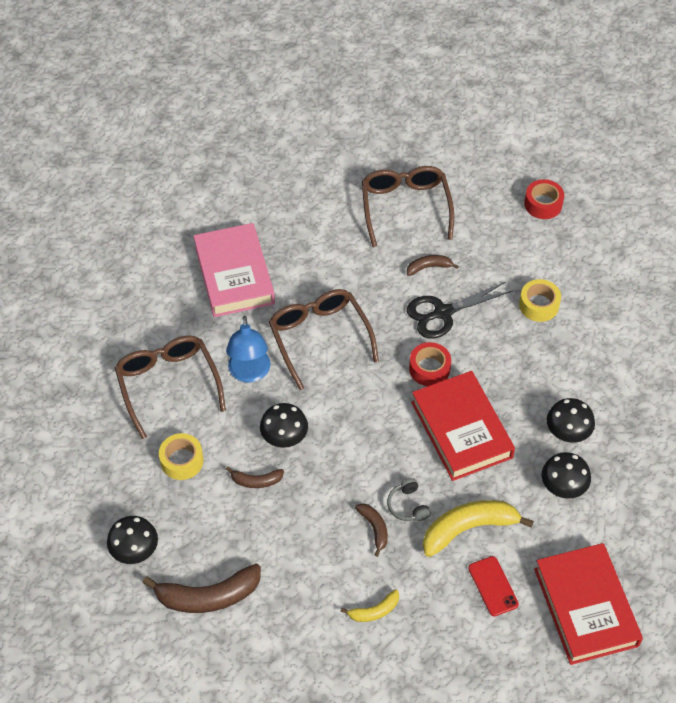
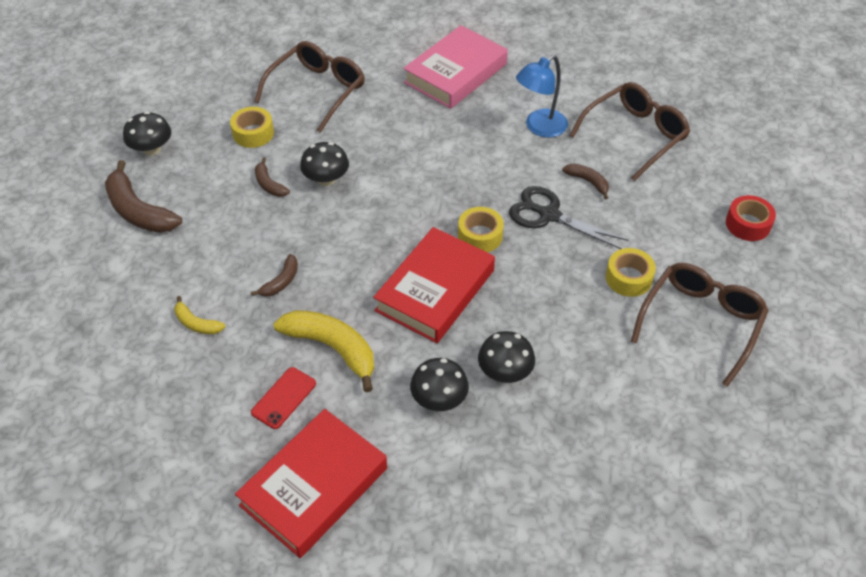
camera: 55 degrees right, 5 degrees down
(249, 373) = (369, 129): blue lamp -> blue lamp (539, 128)
(319, 337) = (444, 151): brown glasses -> brown glasses (701, 323)
(408, 505) = (322, 292): grey headphones -> none
(429, 369) = (480, 236): red tape -> yellow tape

